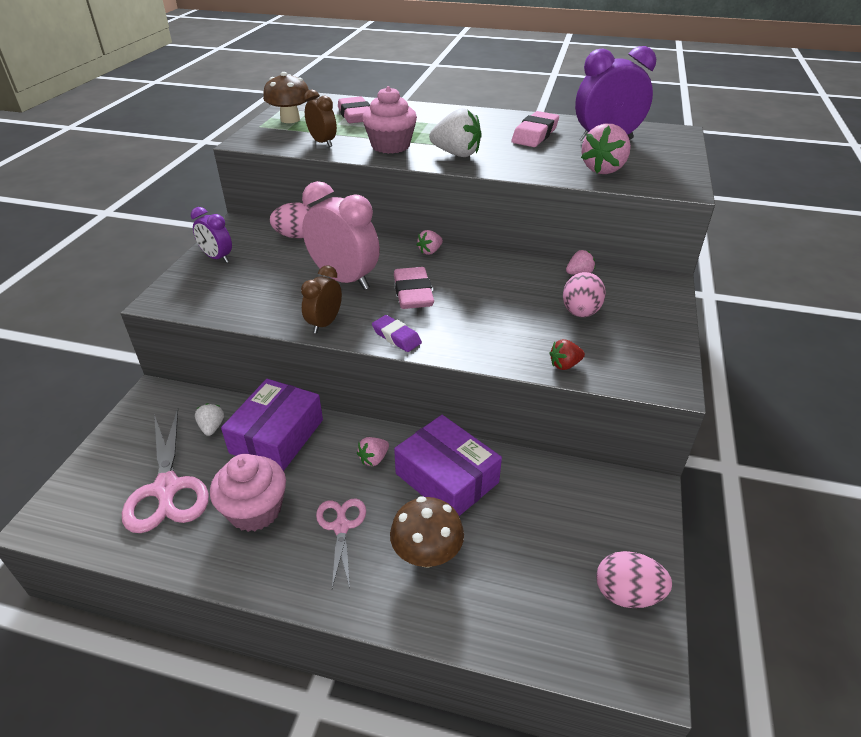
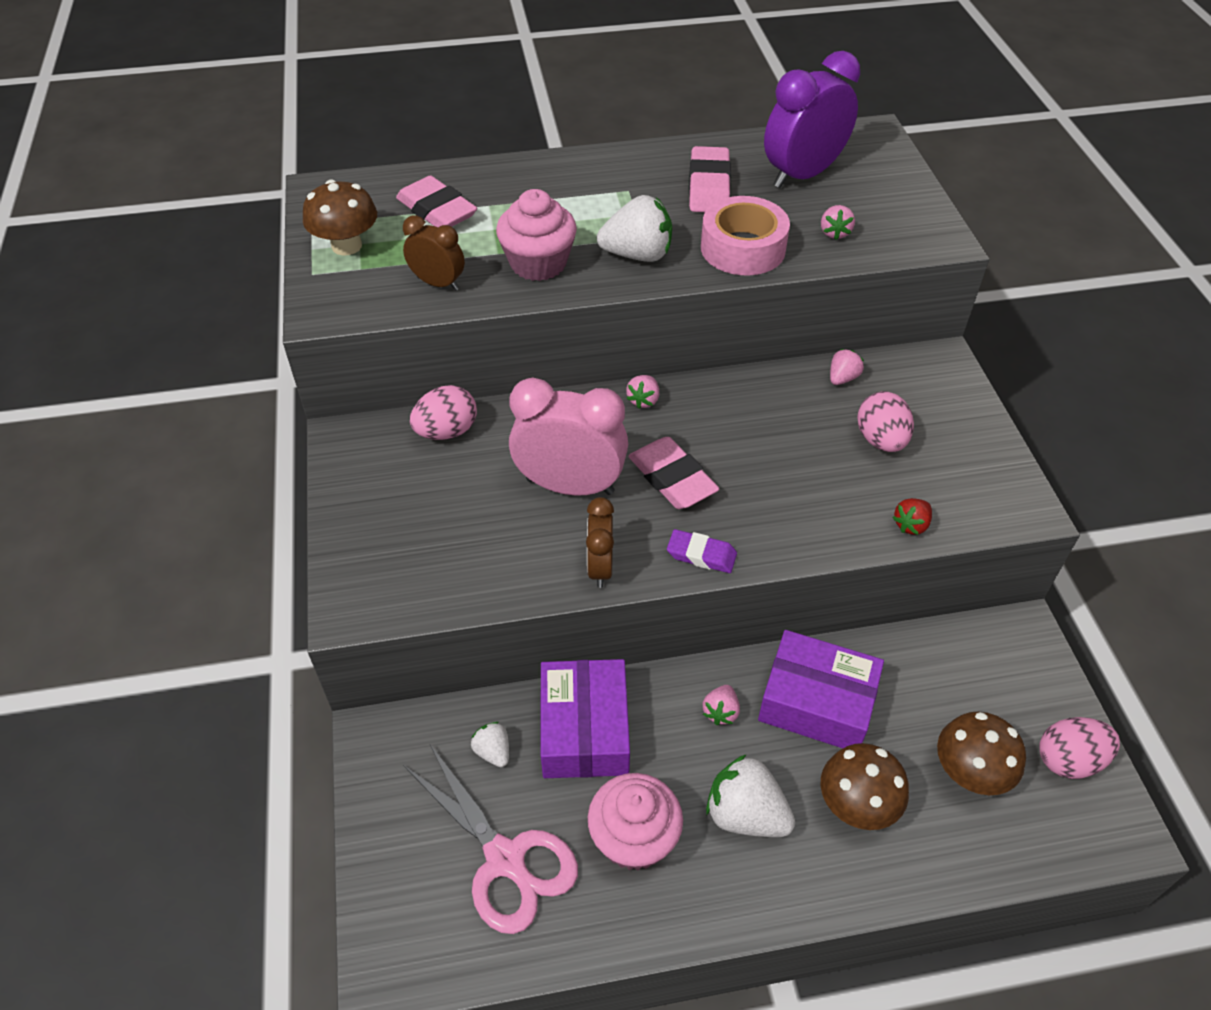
camera: 25 degrees left, 10 degrees up
(217, 258) = (365, 508): purple clock -> none
(341, 527) = (745, 814): pink scissors -> white strawberry
(530, 164) = (743, 248): none -> pink tape
(533, 569) = (969, 772): none -> brown mushroom
(603, 169) = (834, 233): pink strawberry -> pink strawberry, size x0.53

